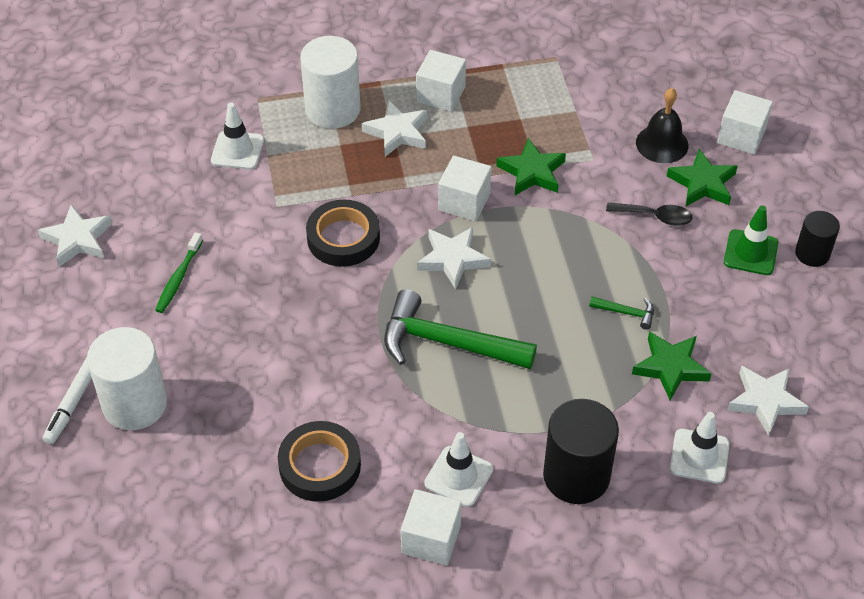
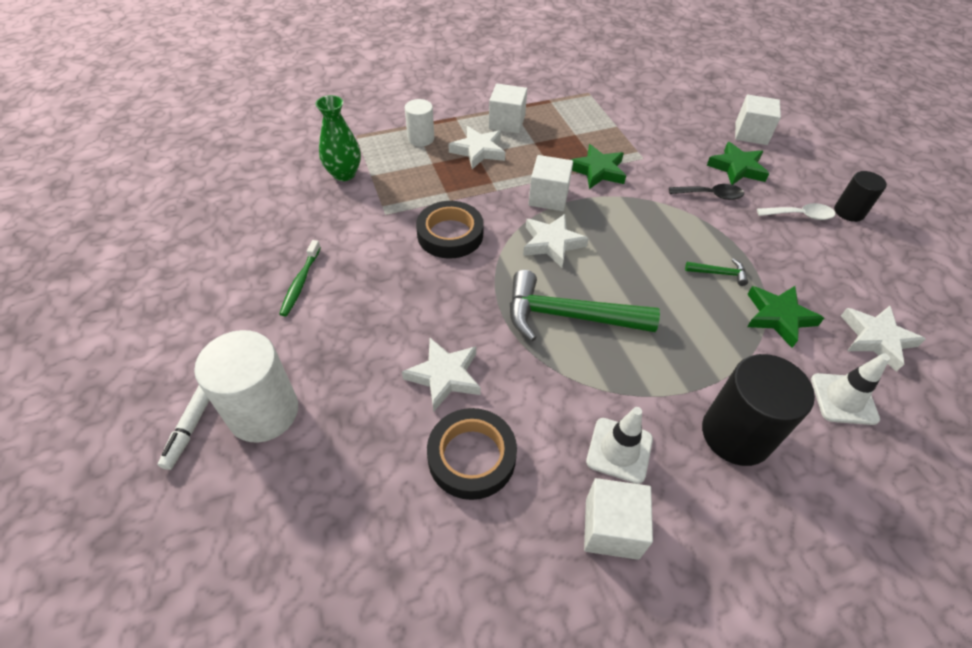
camera: 10 degrees left, 0 degrees up
(77, 239) = (199, 257): white star -> white star (444, 376)
(237, 150) = (344, 174): white traffic cone -> green vase
(332, 109) = (421, 138): white cylinder -> white cylinder, size x0.58
(662, 144) = (693, 143): black bell -> none
(750, 252) = (800, 215): green traffic cone -> white spoon

